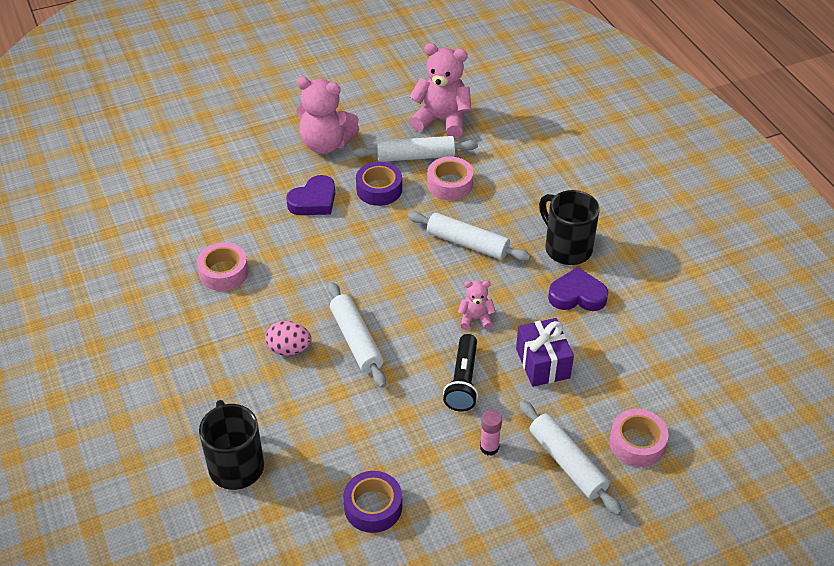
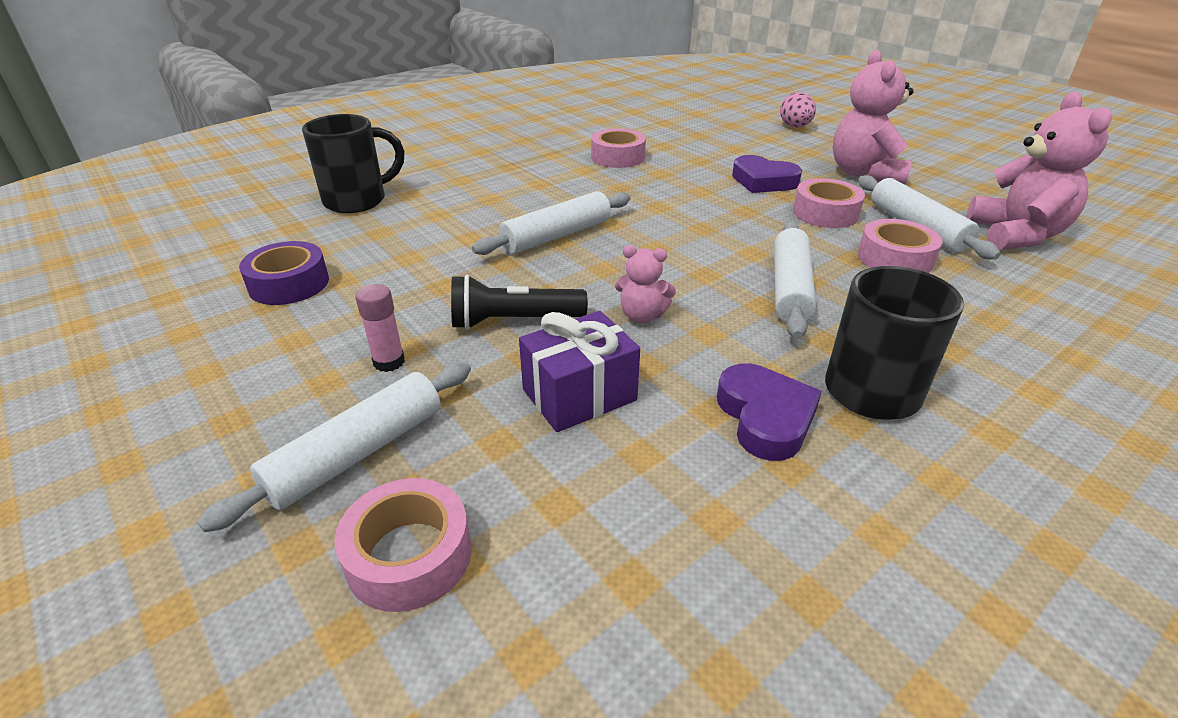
camera: 75 degrees right, 10 degrees down
(289, 349) = (526, 202): pink egg -> pink egg (795, 127)
(379, 189) = (825, 213): purple tape -> pink tape
(475, 319) = (642, 316): pink teddy bear -> pink teddy bear turned 120 degrees clockwise

